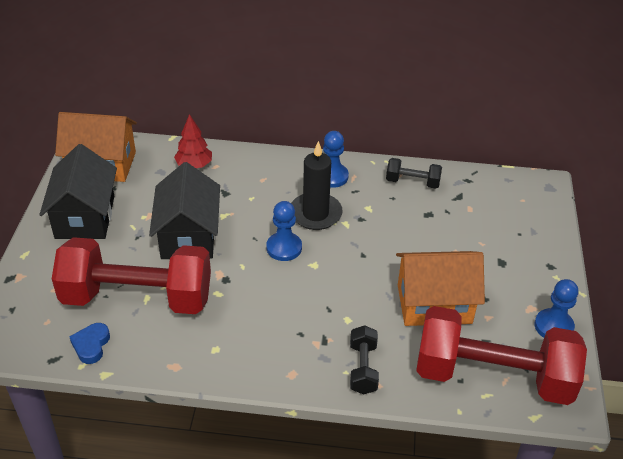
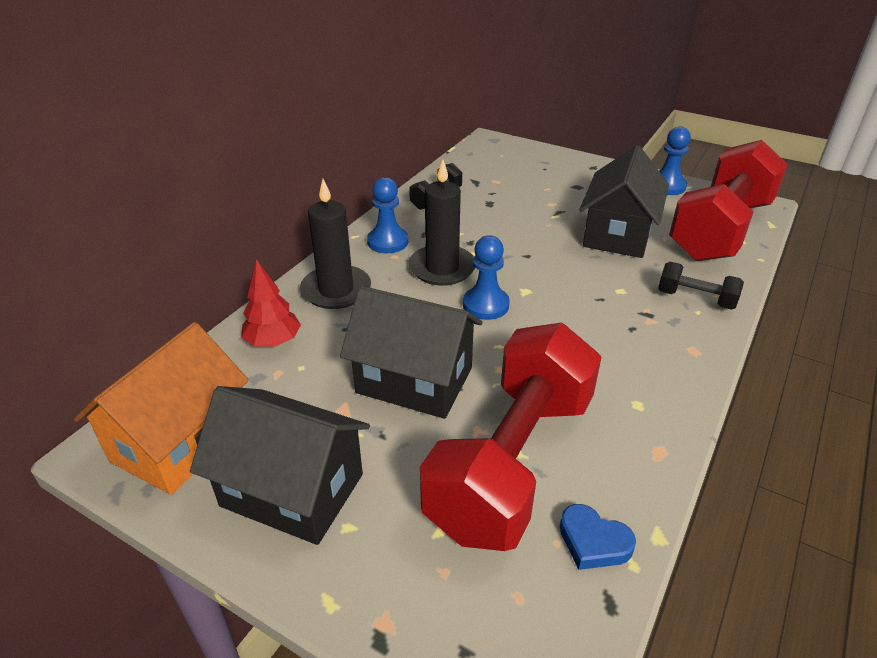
camera: 65 degrees left, 5 degrees down
(259, 172) = (336, 290): none -> black candle
(434, 304) = (618, 234): orange house -> black house

